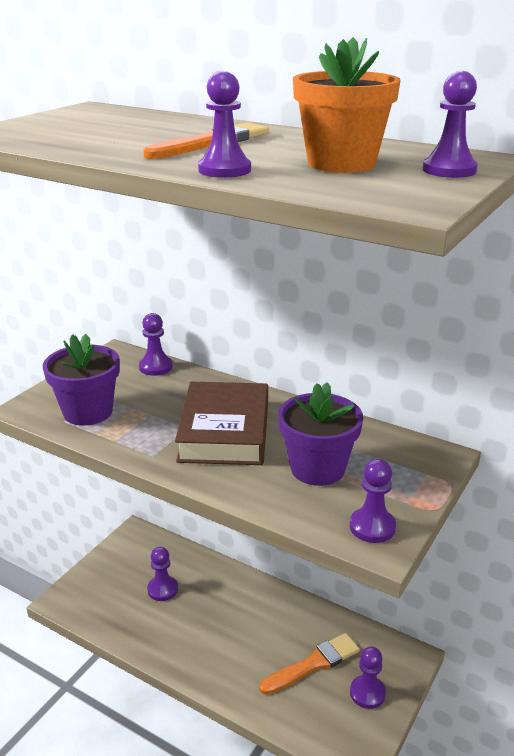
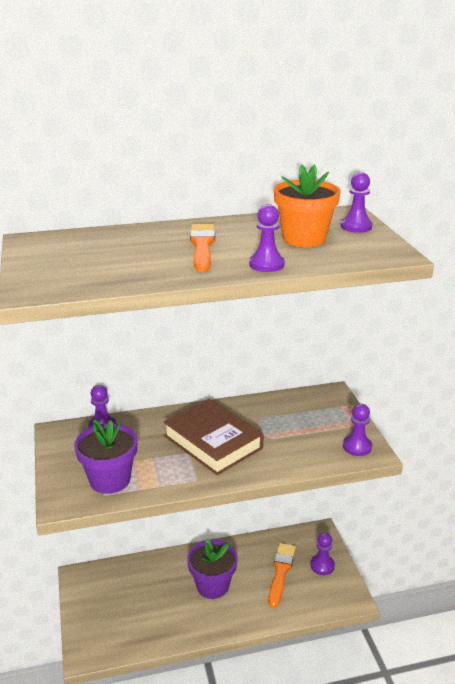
camera: 45 degrees left, 0 degrees up
(162, 589) = (145, 596): purple pawn -> none
(317, 469) = (291, 433): purple flower pot -> purple flower pot (212, 585)

